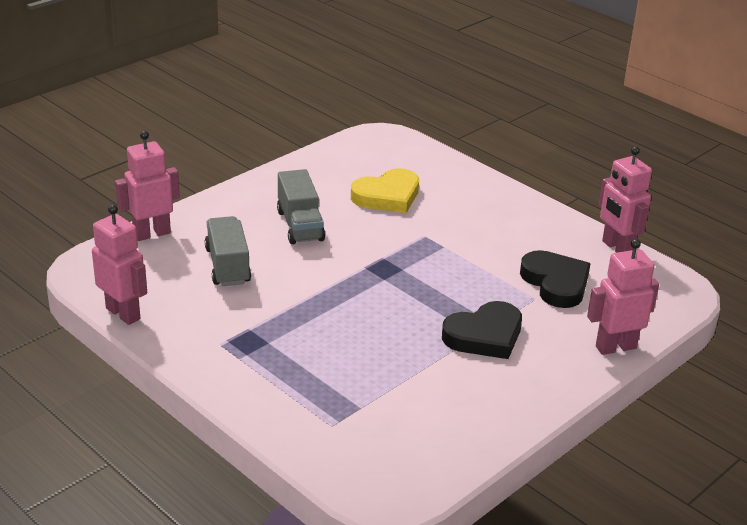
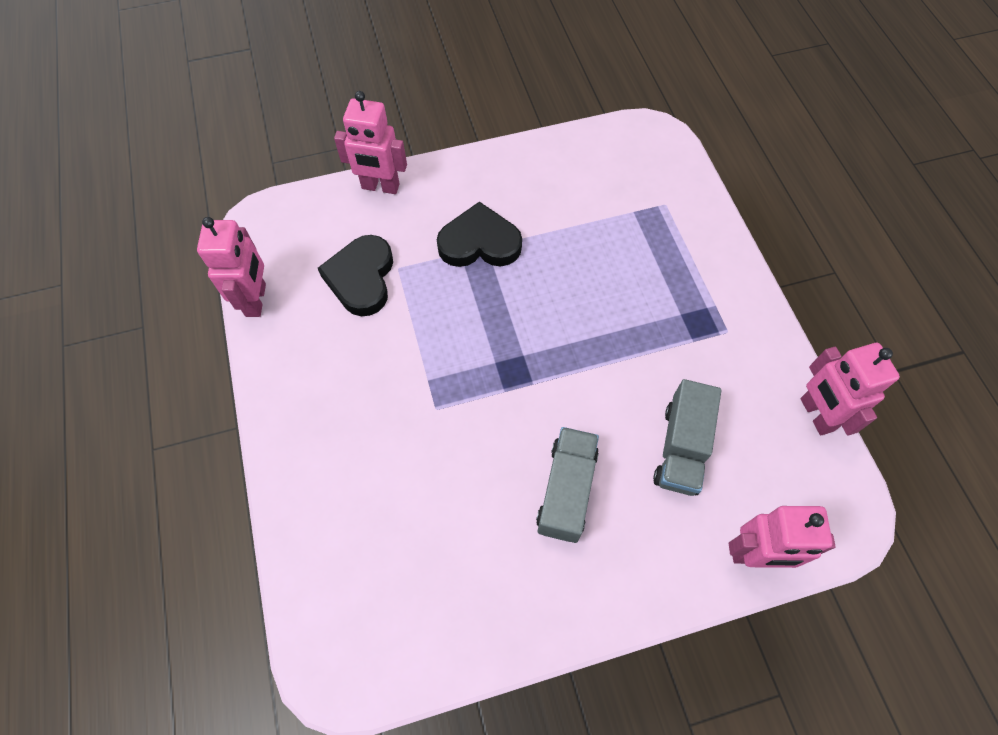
camera: 150 degrees left, 30 degrees up
(387, 196) = (427, 506): yellow heart -> none

